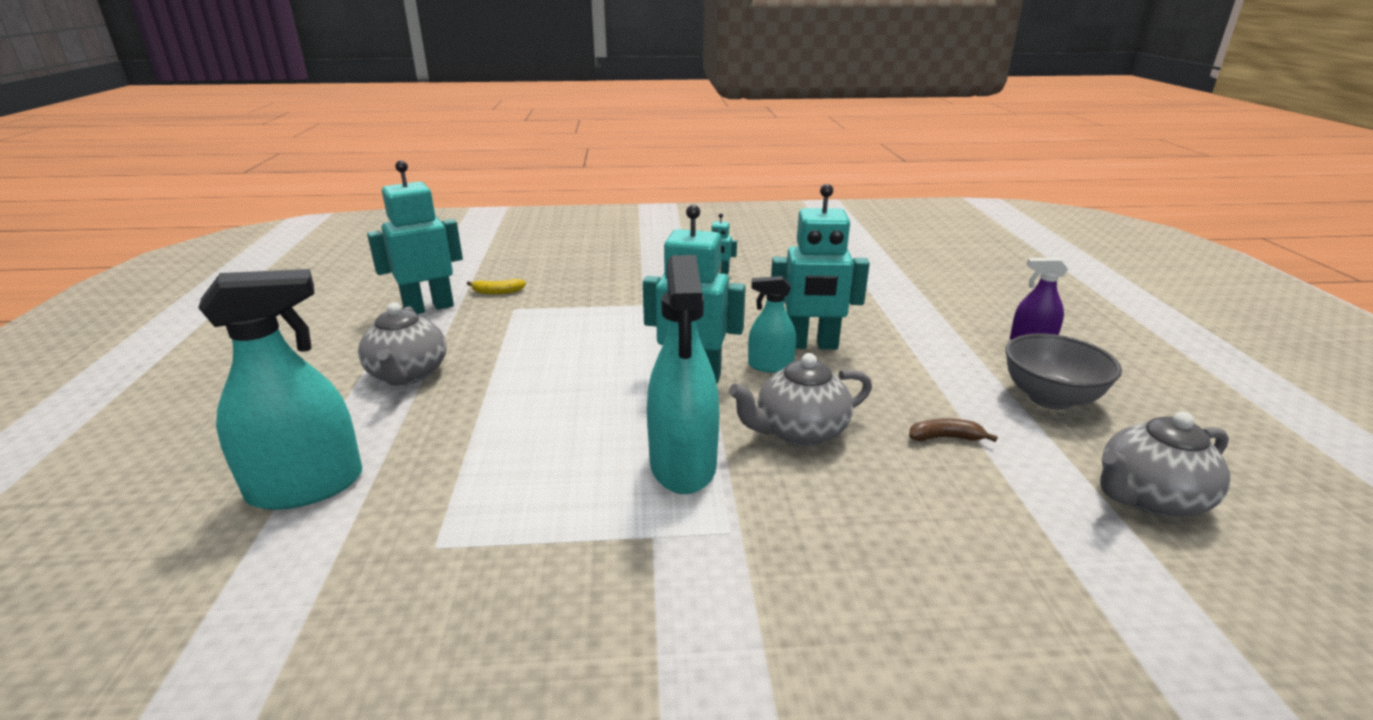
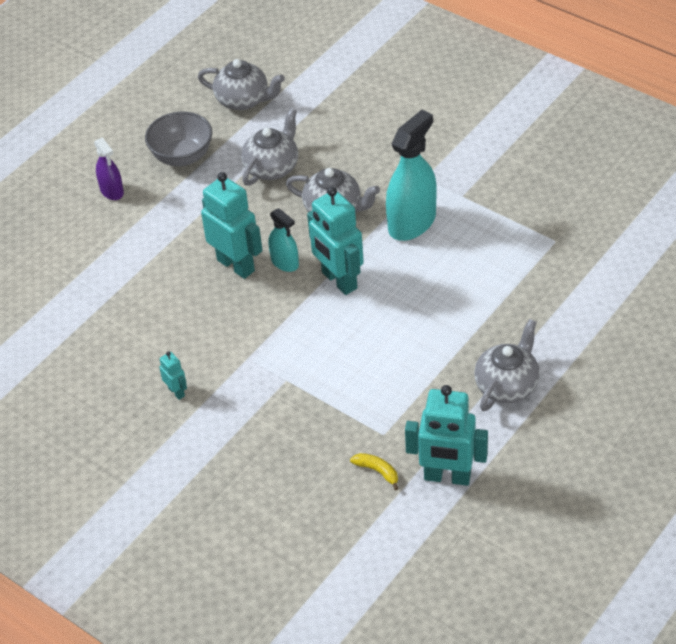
camera: 135 degrees left, 20 degrees up
(306, 486) = (601, 311): turquoise spray bottle -> none
(945, 437) = (272, 167): brown banana -> grey teapot

